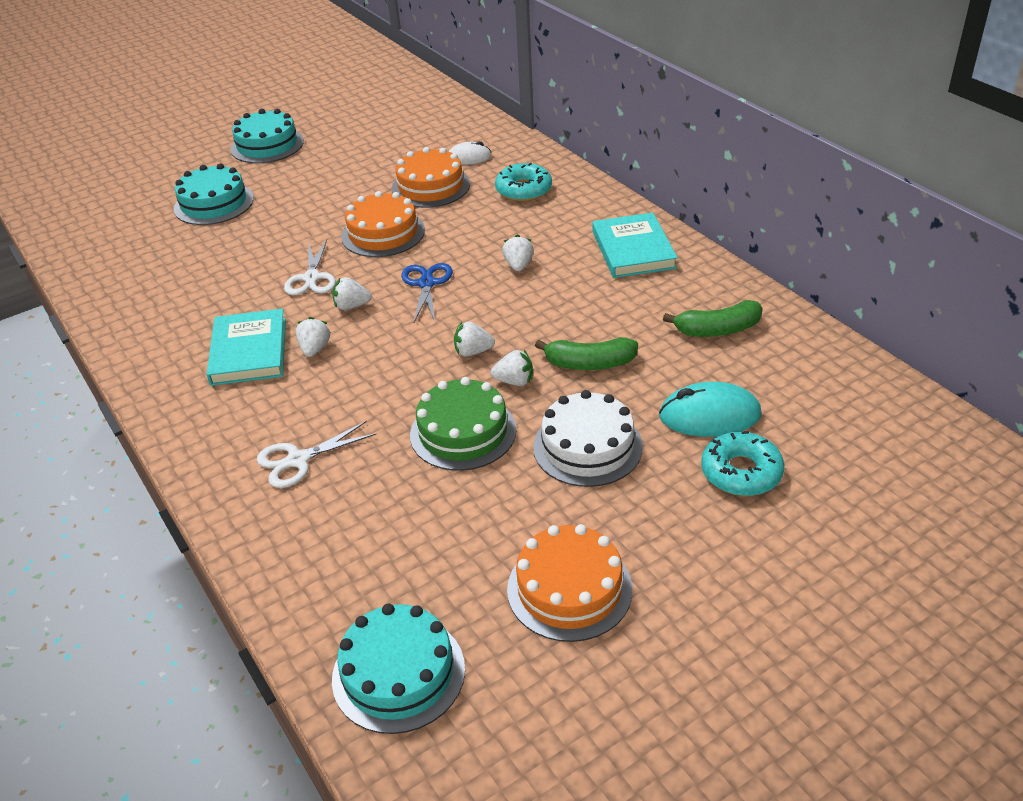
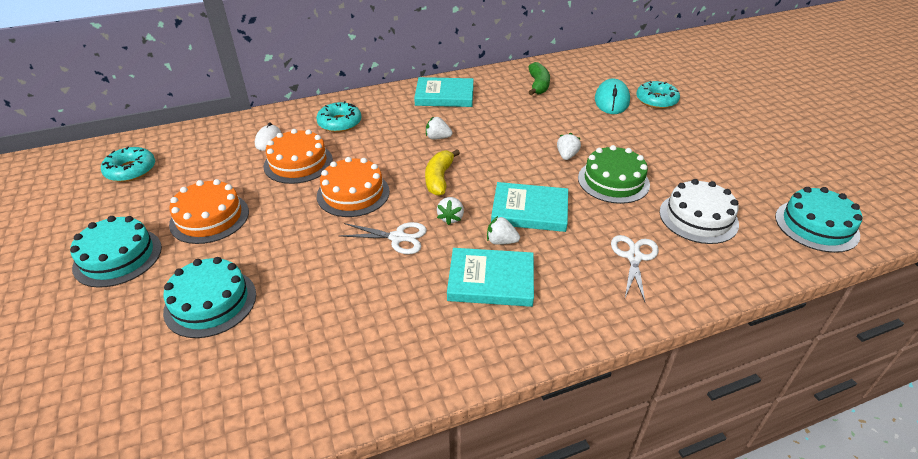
camera: 80 degrees left, 0 degrees up
(298, 460) = (634, 257): white scissors -> white scissors turned 150 degrees counterclockwise
(378, 363) = (529, 210): none -> turquoise book
(391, 107) = (131, 170): none -> turquoise donut
(426, 284) = (439, 179): blue scissors -> yellow banana
(473, 352) = (530, 168): white strawberry -> none
(569, 589) = (743, 161): orange cake -> orange cake (209, 218)
(587, 447) = (632, 139): white cake -> white cake (698, 218)
(589, 364) = (557, 128): green banana -> none

